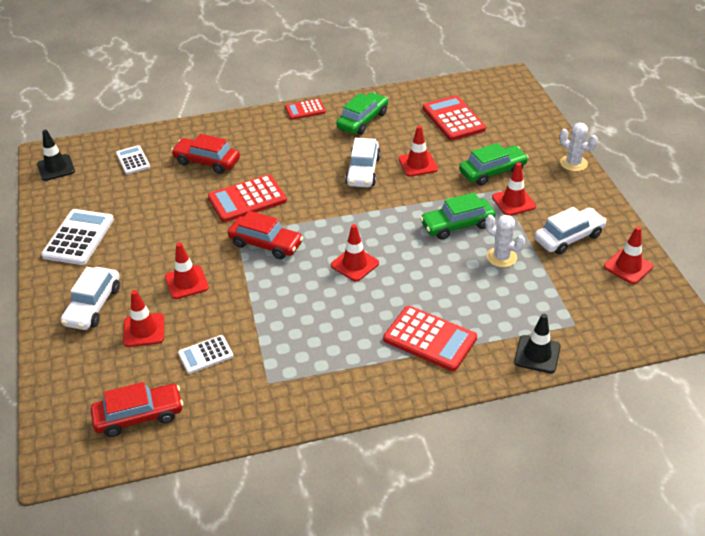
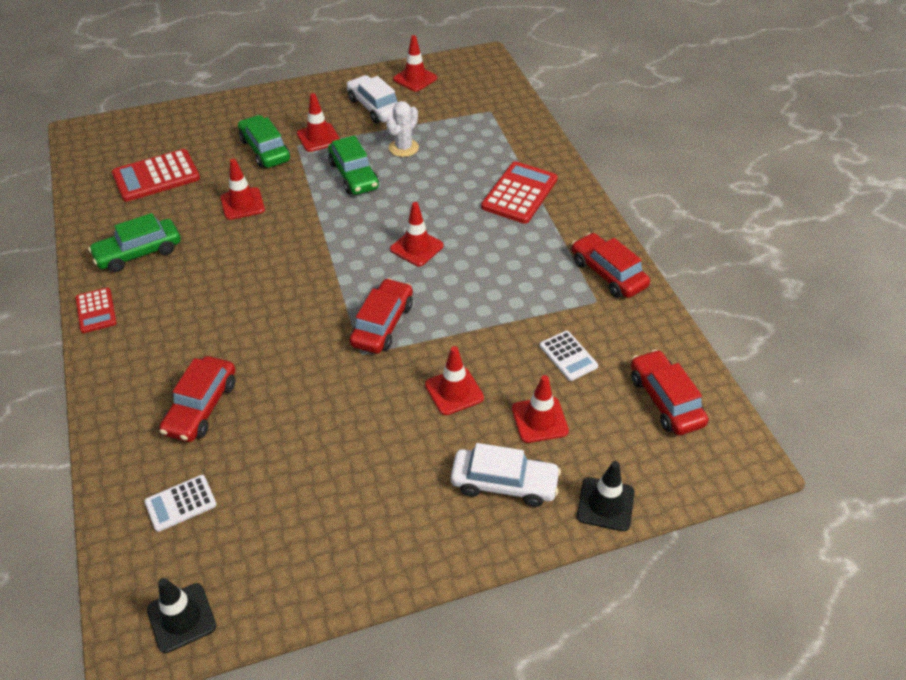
camera: 95 degrees left, 5 degrees up
(79, 237) = (366, 535): white calculator -> none
(247, 199) = (293, 351): red calculator -> none
(304, 396) = (608, 273): none -> red car
(362, 120) = (138, 253): green car -> green car turned 60 degrees counterclockwise
(363, 171) = (248, 248): white car -> none
(537, 354) = (528, 132): black traffic cone -> black traffic cone (605, 504)
(573, 163) = (259, 98): white cactus -> none

